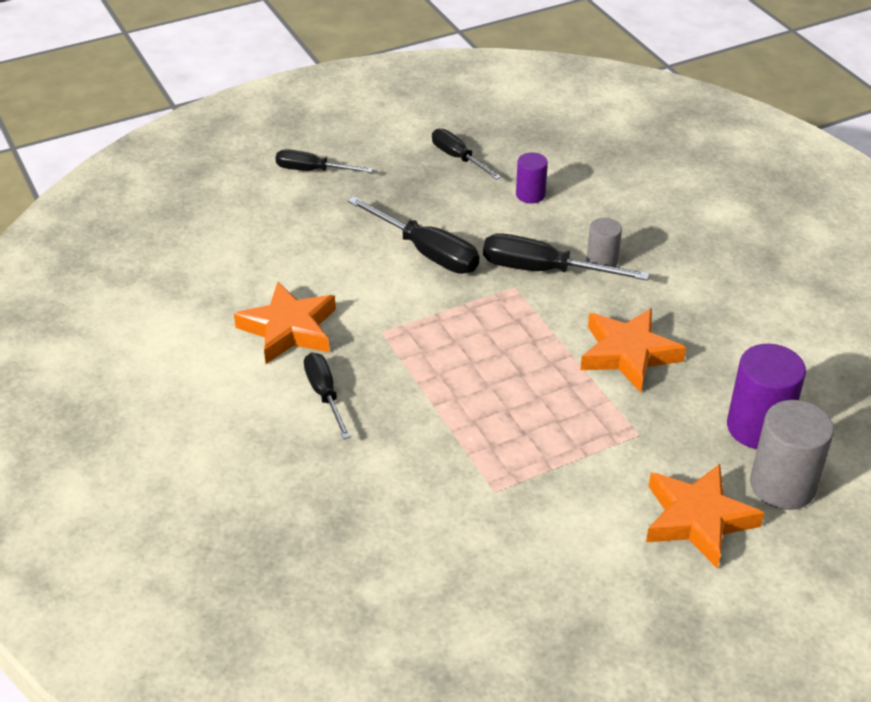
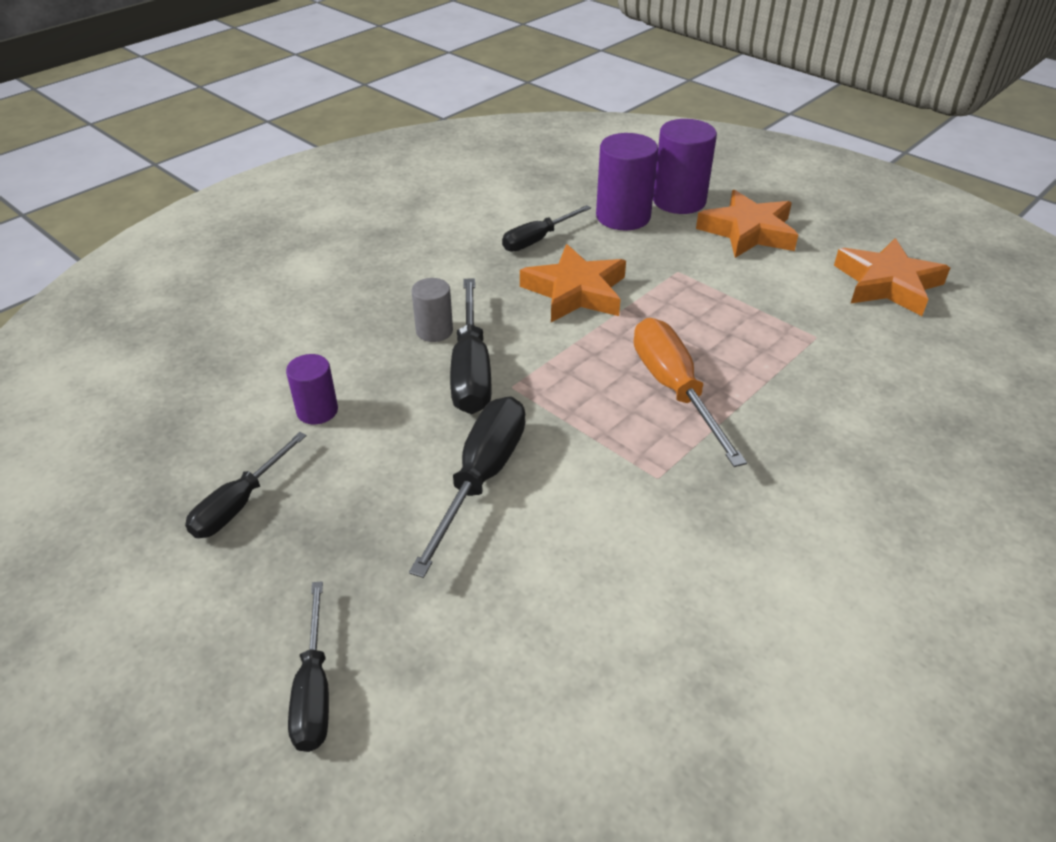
camera: 110 degrees left, 0 degrees up
(289, 329) = (714, 573): orange star -> orange star (887, 284)
(324, 394) = (798, 495): black screwdriver -> black screwdriver (537, 240)
(468, 371) = (674, 389): none -> orange screwdriver
(782, 486) = (679, 201): grey cylinder -> purple cylinder

